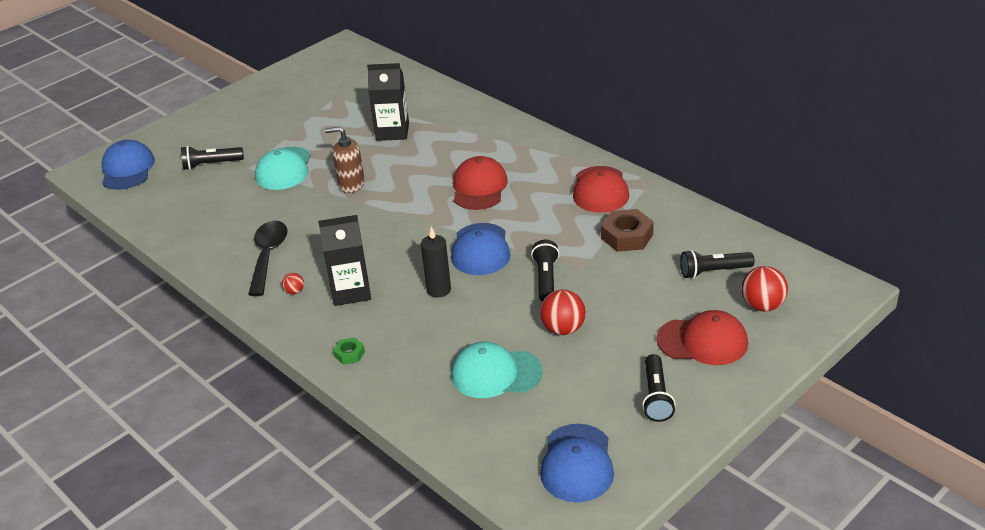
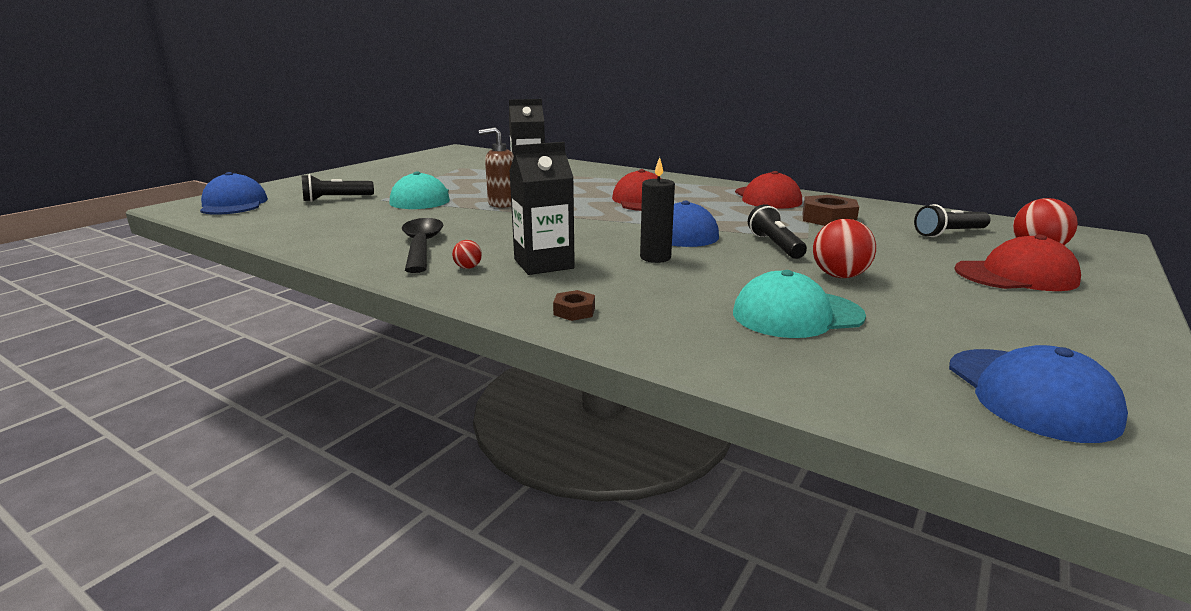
camera: 15 degrees left, 15 degrees down
(349, 354) = (574, 311): green nut -> brown nut
(656, 397) = (1034, 320): black flashlight -> none

